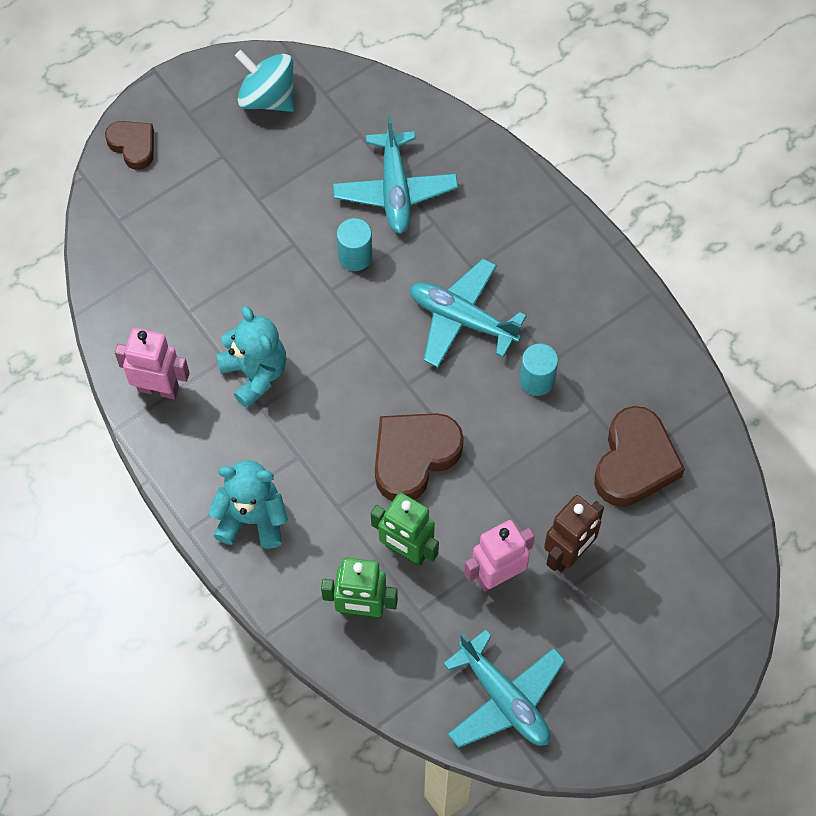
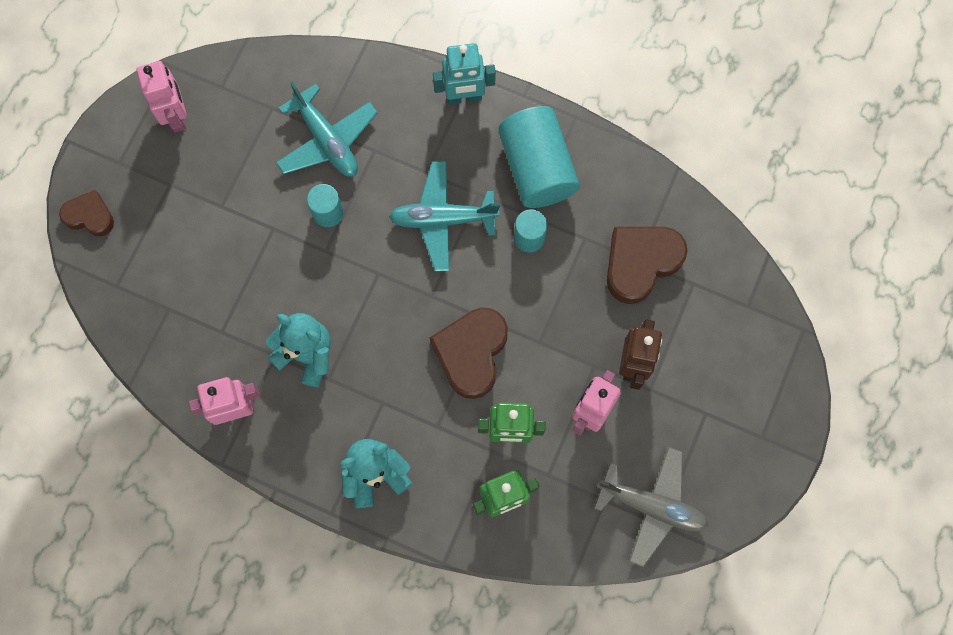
camera: 30 degrees left, 10 degrees up
(267, 97) = (176, 115): turquoise spinning top -> pink robot
(504, 698) = (651, 506): turquoise plane -> grey plane
(552, 218) = (464, 97): none -> turquoise robot
(585, 319) = (537, 168): none -> turquoise cylinder
(634, 462) = (641, 263): brown heart -> brown heart turned 120 degrees counterclockwise

